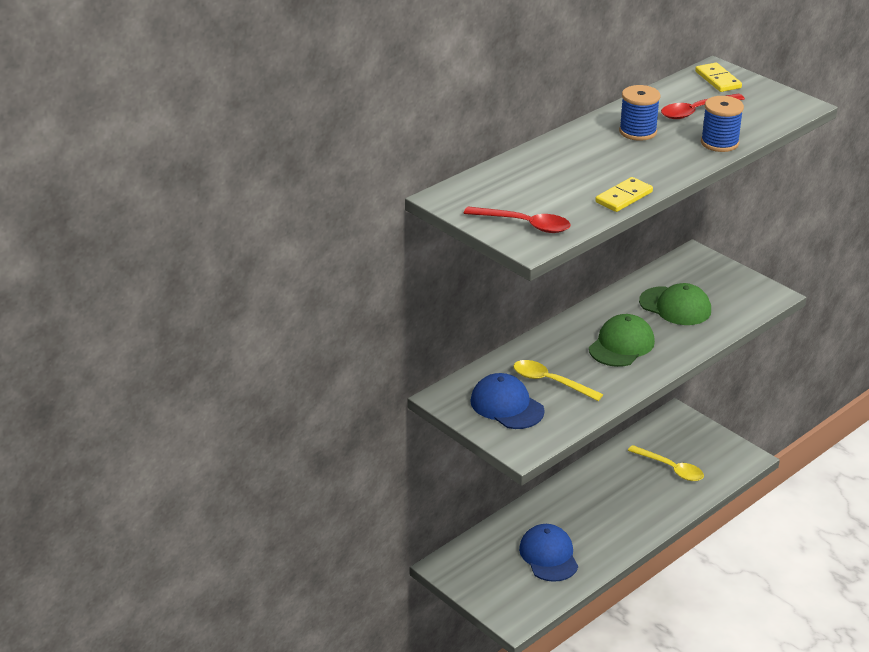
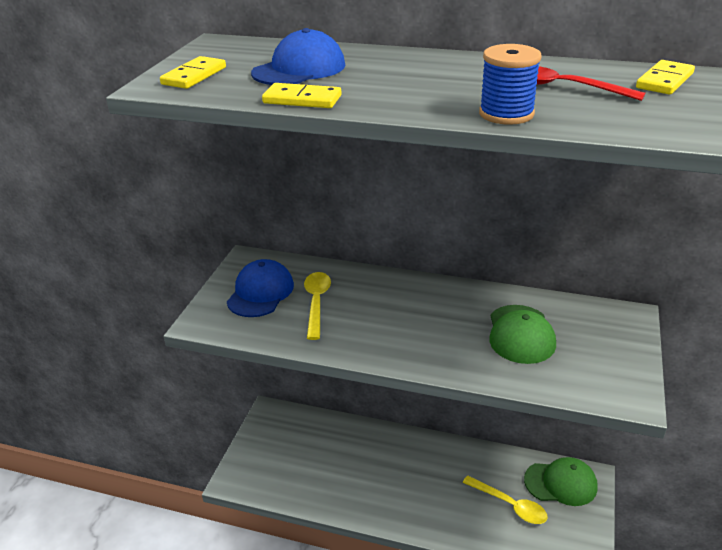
camera: 60 degrees right, 0 degrees up
(524, 224) = (194, 76): red spoon -> yellow domino
(548, 556) = (325, 468): blue cap -> blue cap (299, 69)
(621, 345) = (415, 323): green cap -> green cap (561, 483)
(638, 132) = (463, 75): blue spool -> none
(671, 468) = (510, 505): yellow spoon -> yellow spoon turned 60 degrees counterclockwise

